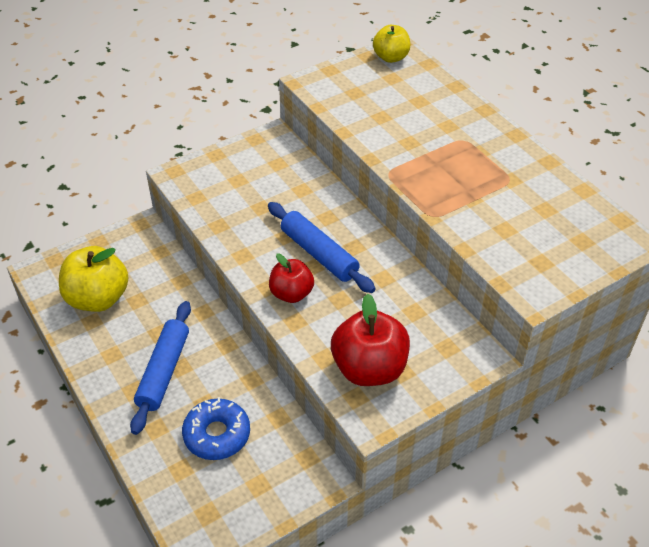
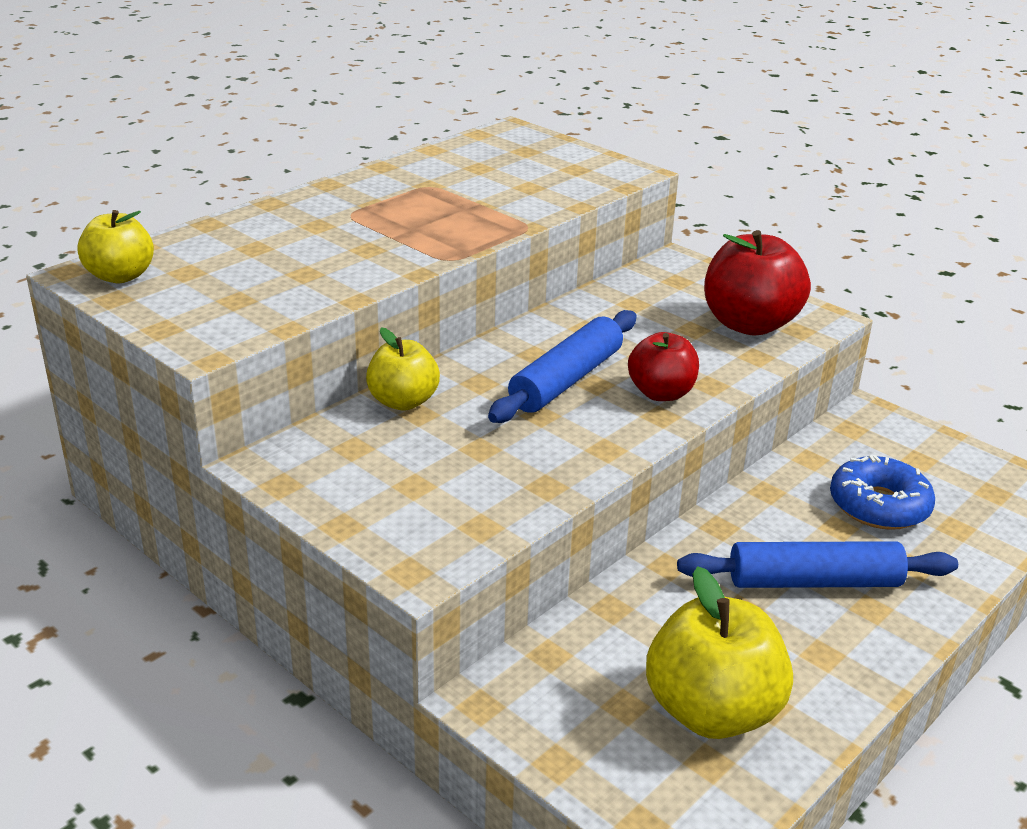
camera: 105 degrees left, 15 degrees down
(315, 185) = (403, 401): none -> yellow apple

